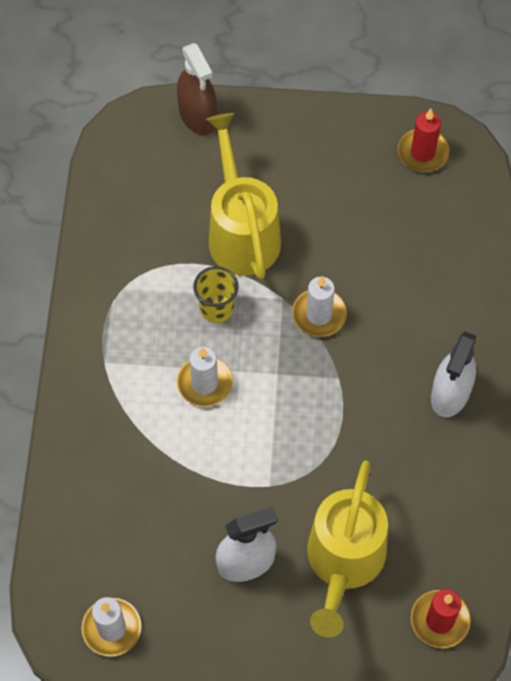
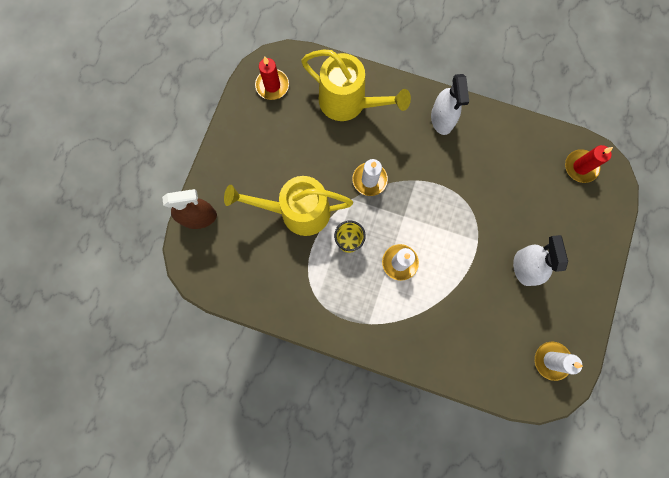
camera: 75 degrees left, 15 degrees up
(343, 564) = (536, 211): yellow watering can -> yellow watering can (349, 103)
(450, 394) = (442, 119): white spray bottle -> white spray bottle turned 45 degrees clockwise

